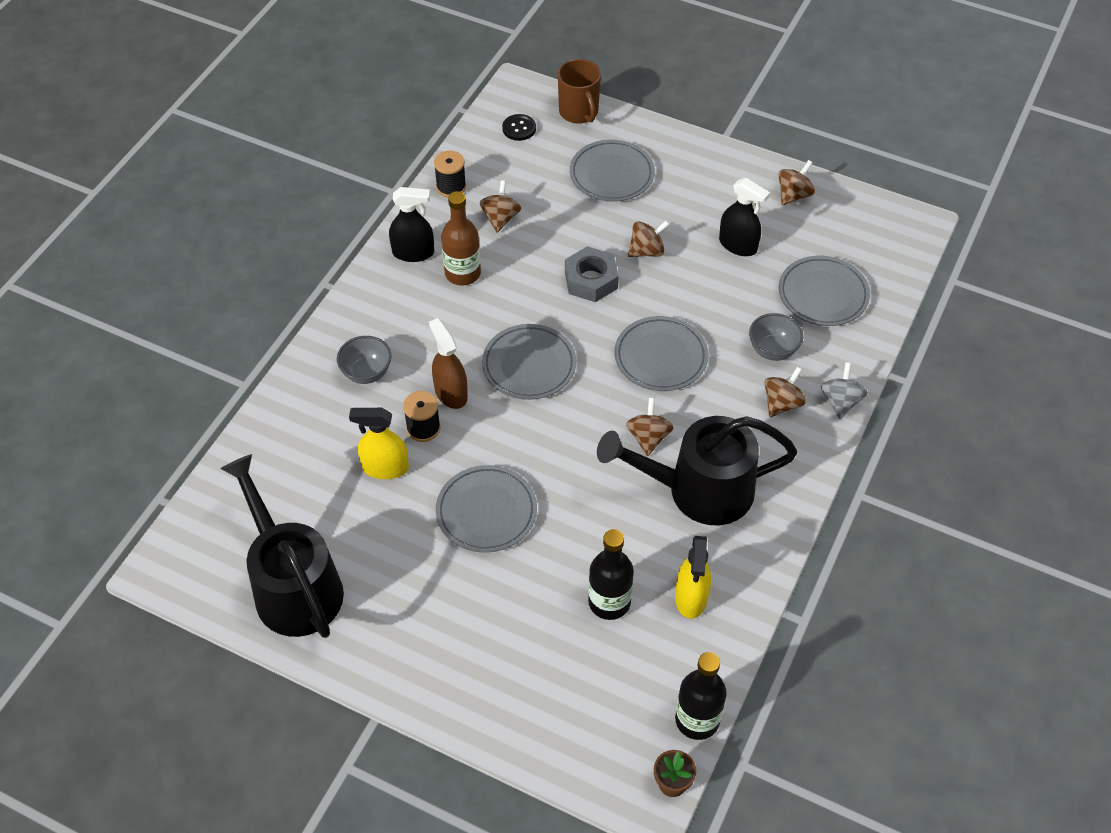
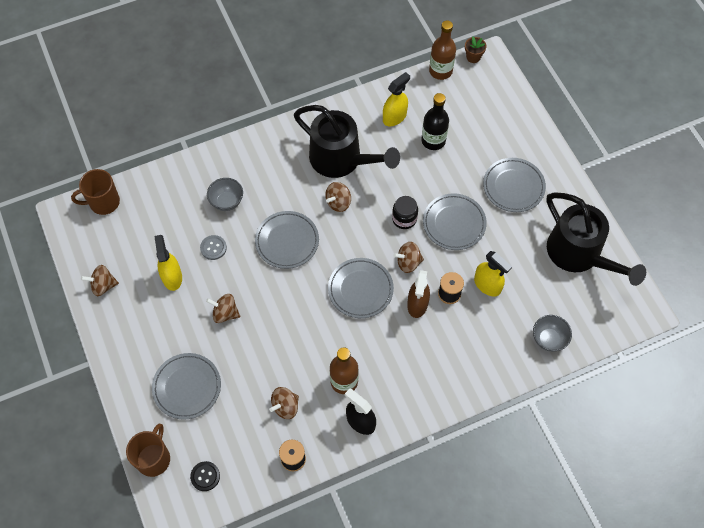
camera: 140 degrees left, 10 degrees up
(293, 584) = (579, 255): black watering can -> black watering can turned 45 degrees counterclockwise
(366, 373) = (454, 353): grey bowl -> grey bowl (548, 339)
(552, 474) = (404, 219): none -> black jar
(591, 280) = (276, 318): grey nut -> none
(697, 720) = (440, 71): black bottle -> brown bottle
(730, 297) = (213, 248): none -> grey button
(738, 245) = (172, 277): black spray bottle -> yellow spray bottle
(782, 403) = (255, 171): brown spinning top -> brown spinning top (408, 262)
(823, 294) = (164, 212): grey plate -> grey plate (513, 186)
(841, 402) = (226, 151): grey spinning top -> none
(896, 260) = (103, 202): none -> brown mug

